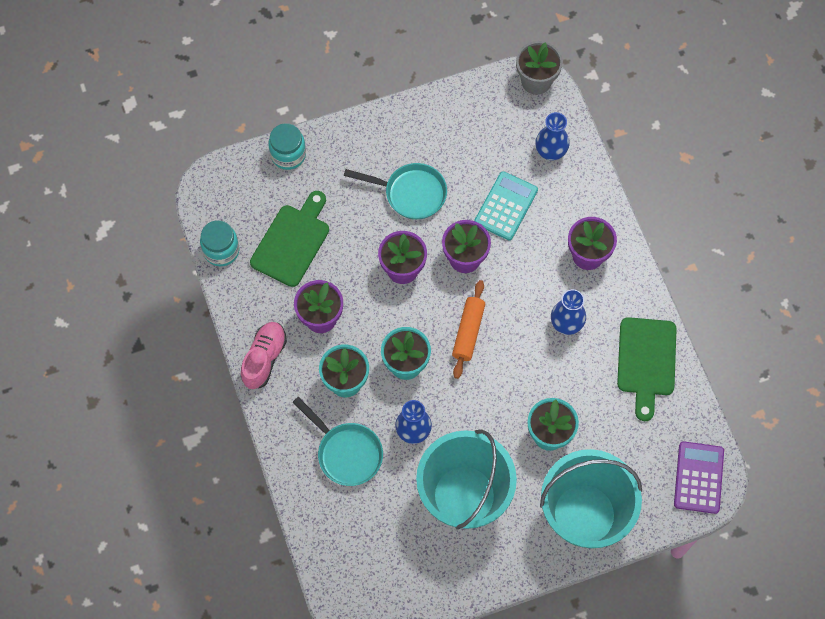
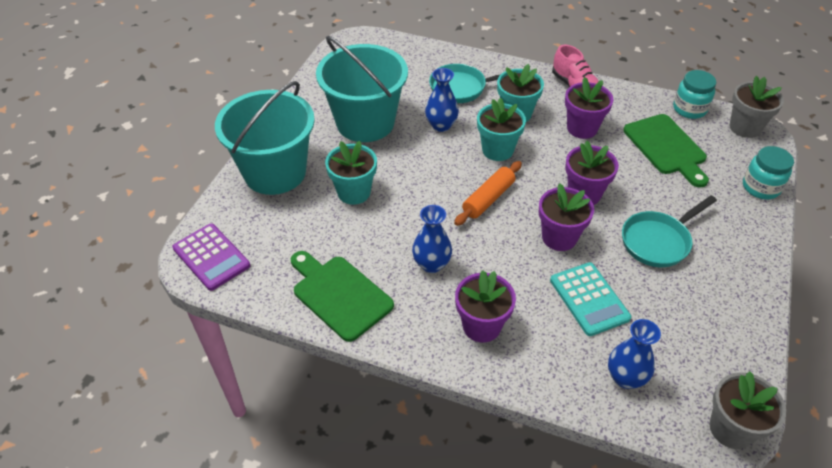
camera: 130 degrees right, 20 degrees down
(214, 198) = (745, 127): none -> grey flower pot
(468, 332) = (488, 199): orange rolling pin -> orange rolling pin turned 75 degrees clockwise

